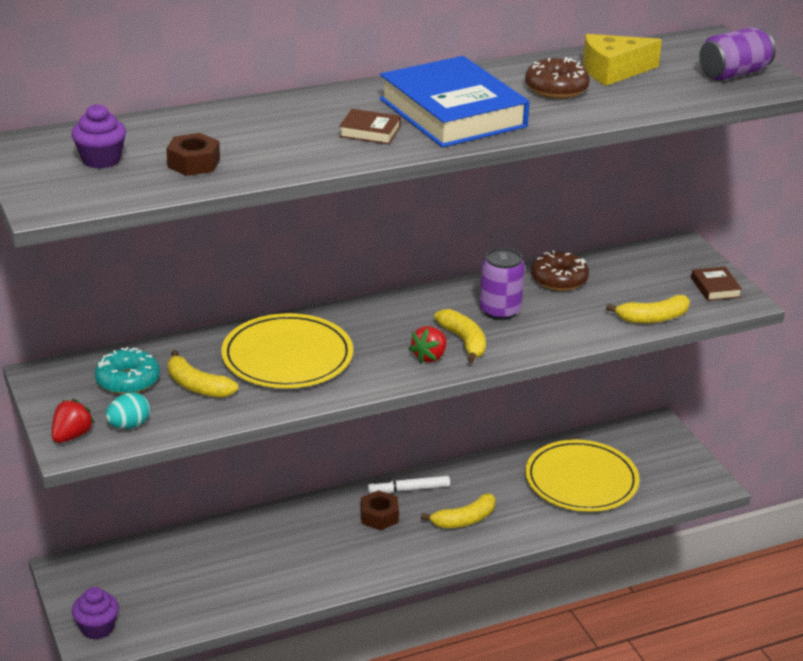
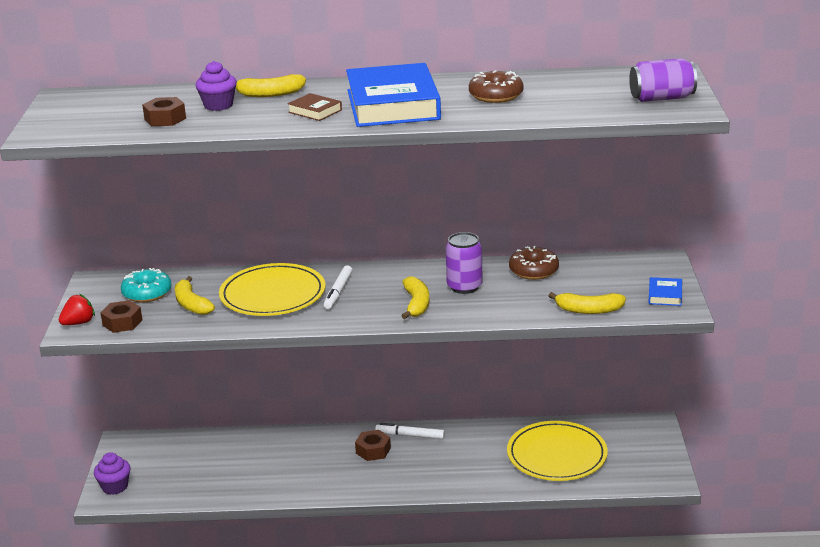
camera: 25 degrees right, 5 degrees down
(101, 160) = (105, 110): purple cupcake -> purple cupcake (218, 105)
(129, 425) = (122, 322): turquoise egg -> brown nut
(362, 340) = (338, 292): none -> white marker
(430, 357) = (380, 311): red strawberry -> none
(464, 520) = (438, 466): yellow banana -> yellow banana (270, 94)
(613, 71) = (558, 88): yellow cheese -> none
(715, 287) = (665, 295): brown book -> blue book

